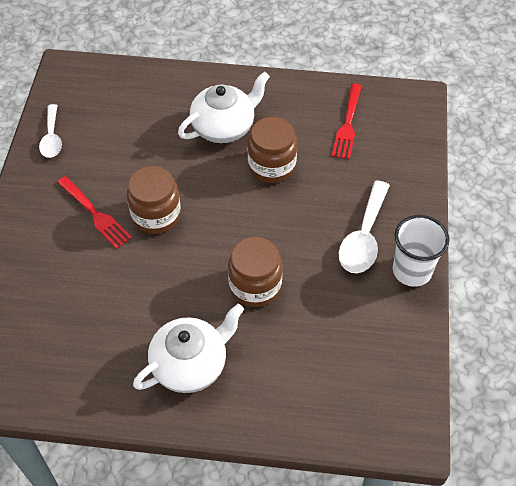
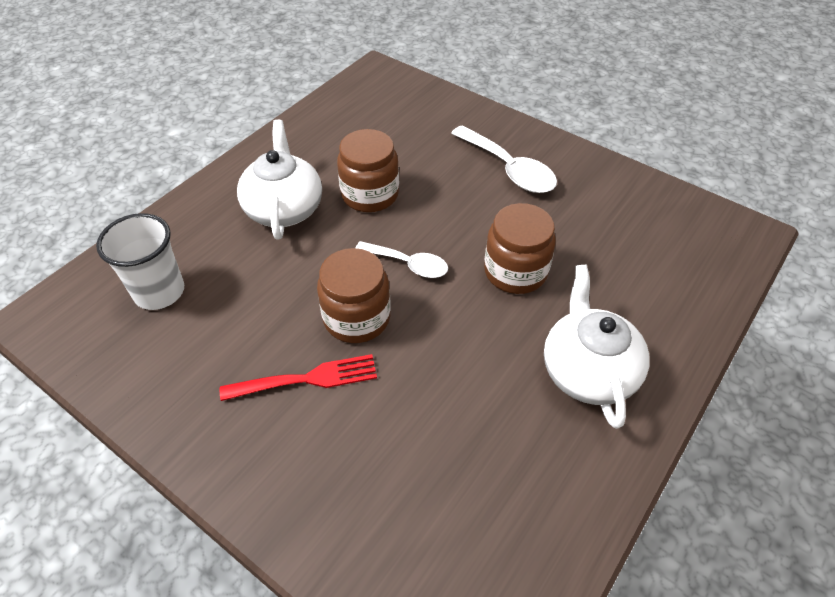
camera: 60 degrees left, 5 degrees down
(52, 138) = (139, 378): white spoon -> white spoon (408, 264)
(347, 124) = (365, 122): red fork -> none
(412, 270) = (568, 155): white cup -> white cup (159, 292)

